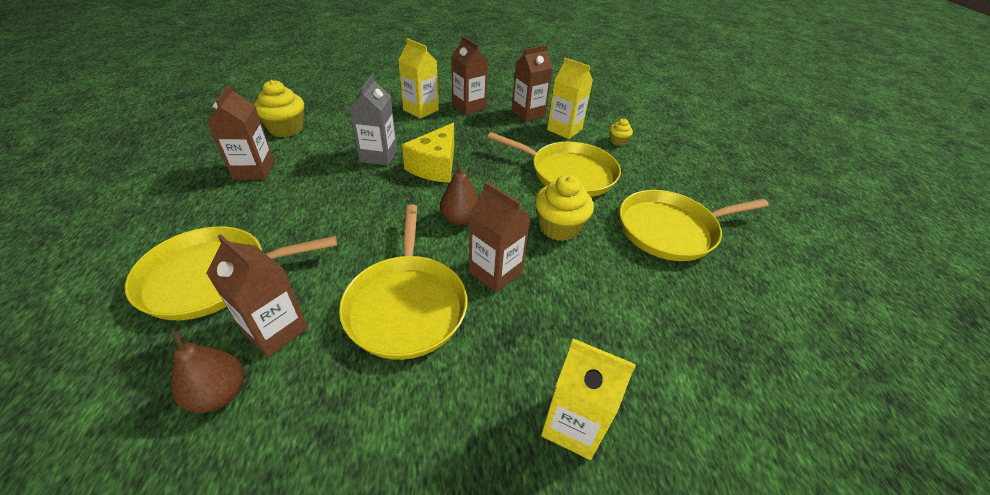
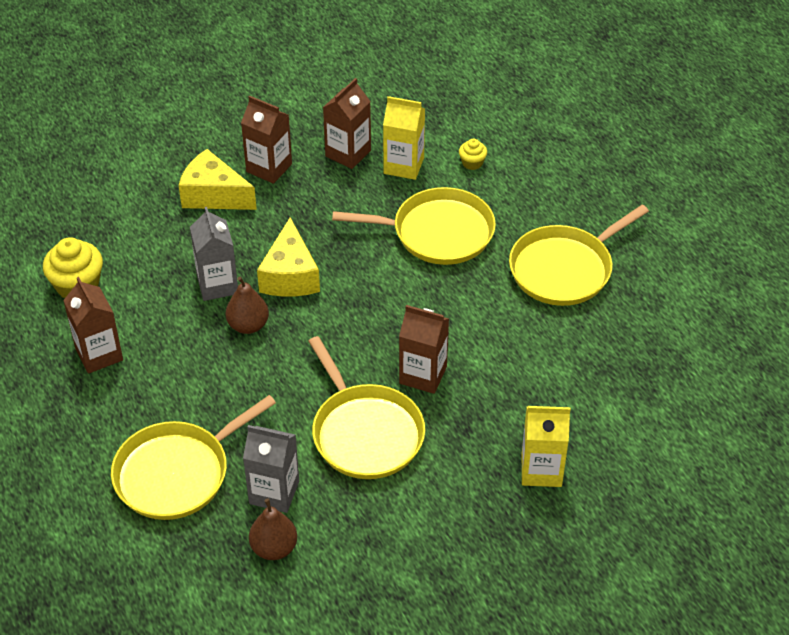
camera: 20 degrees left, 5 degrees up
(276, 330) = (274, 492): brown carton -> grey carton
(421, 110) = (213, 195): yellow carton -> yellow cheese
(460, 219) = (358, 332): brown pear -> brown pear (248, 325)
(559, 227) = (458, 306): yellow cupcake -> none

